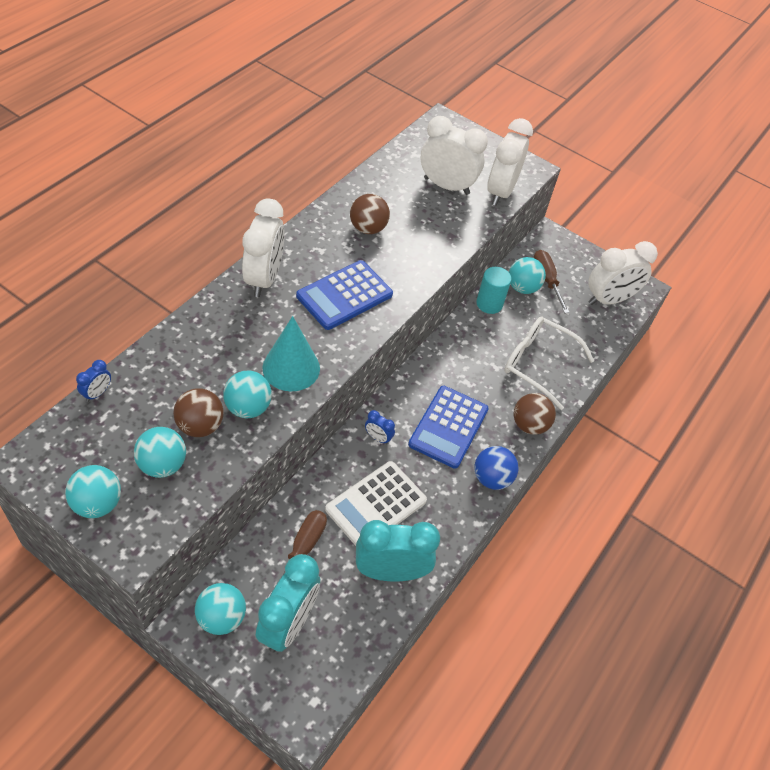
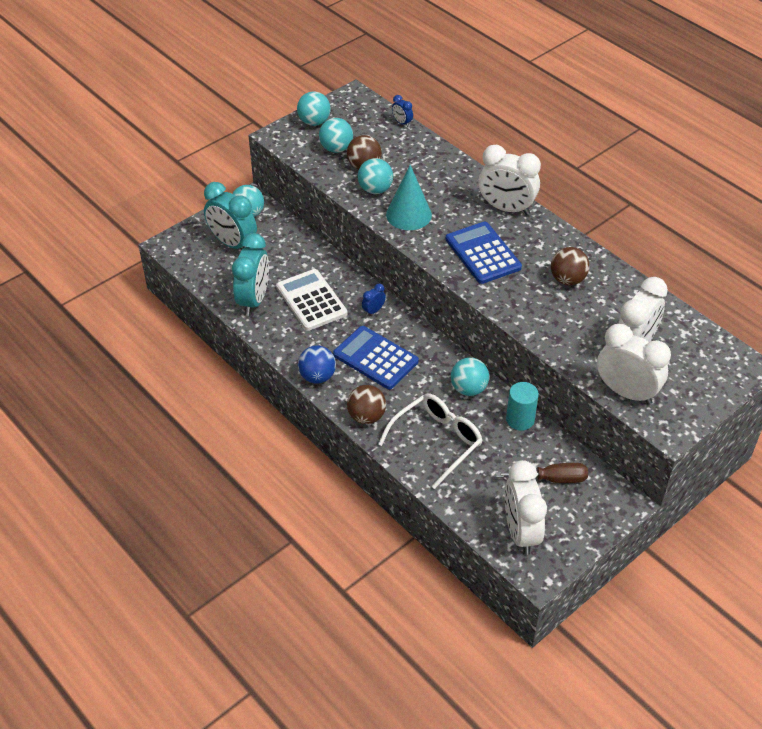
camera: 110 degrees right, 5 degrees down
(302, 550) = (286, 256): brown screwdriver -> none
(522, 288) = (542, 454): turquoise ball -> turquoise ball (468, 389)

